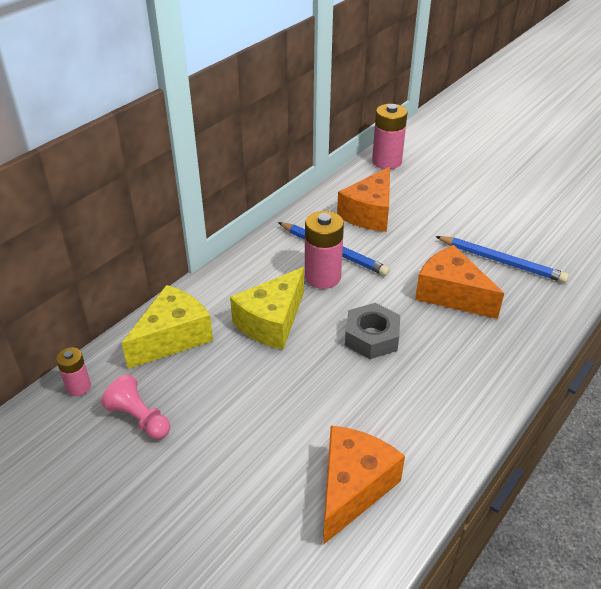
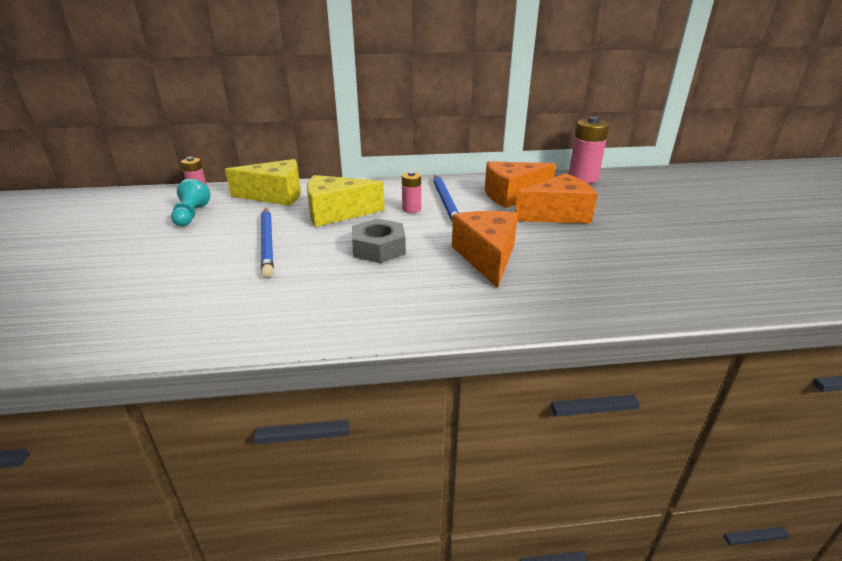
camera: 45 degrees right, 10 degrees down
(139, 418) = (191, 215): pink pawn -> turquoise pawn
(322, 277) = (411, 209): pink battery -> pink battery, size x0.56
(352, 488) = (202, 305): orange cheese -> orange cheese (557, 214)
(501, 261) = (574, 261): blue pencil -> blue pencil (267, 243)

